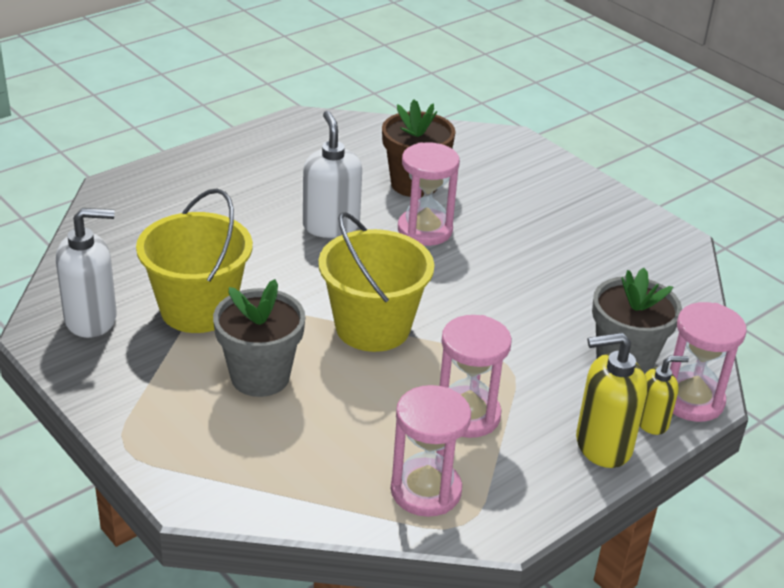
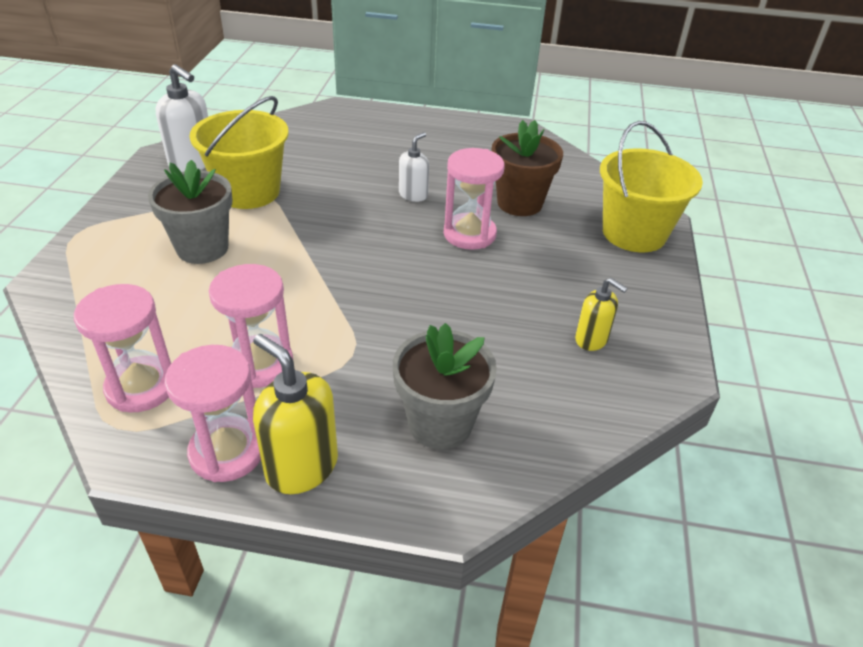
camera: 50 degrees right, 5 degrees up
(331, 226) = (413, 195): white soap dispenser -> white soap dispenser, size x0.61
(373, 327) = (317, 267): yellow bucket -> yellow bucket (634, 233)
(652, 421) = (371, 485): yellow soap dispenser -> yellow soap dispenser (591, 339)
(691, 400) = (437, 499): pink hourglass -> pink hourglass (227, 452)

